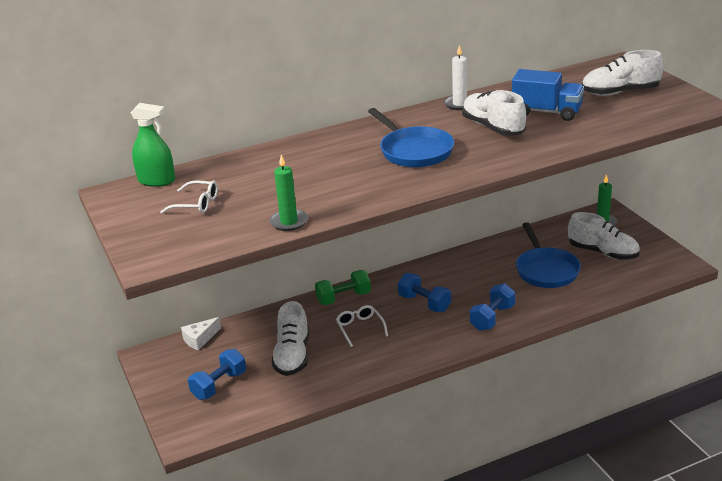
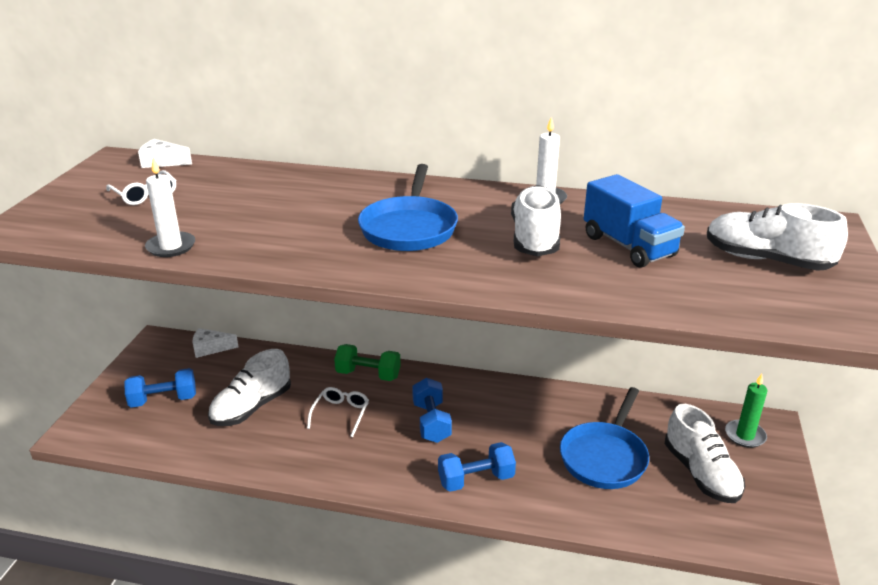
camera: 35 degrees right, 0 degrees up
(156, 181) = (162, 162): green spray bottle -> white cheese
(289, 222) = (171, 247): green candle -> white candle

